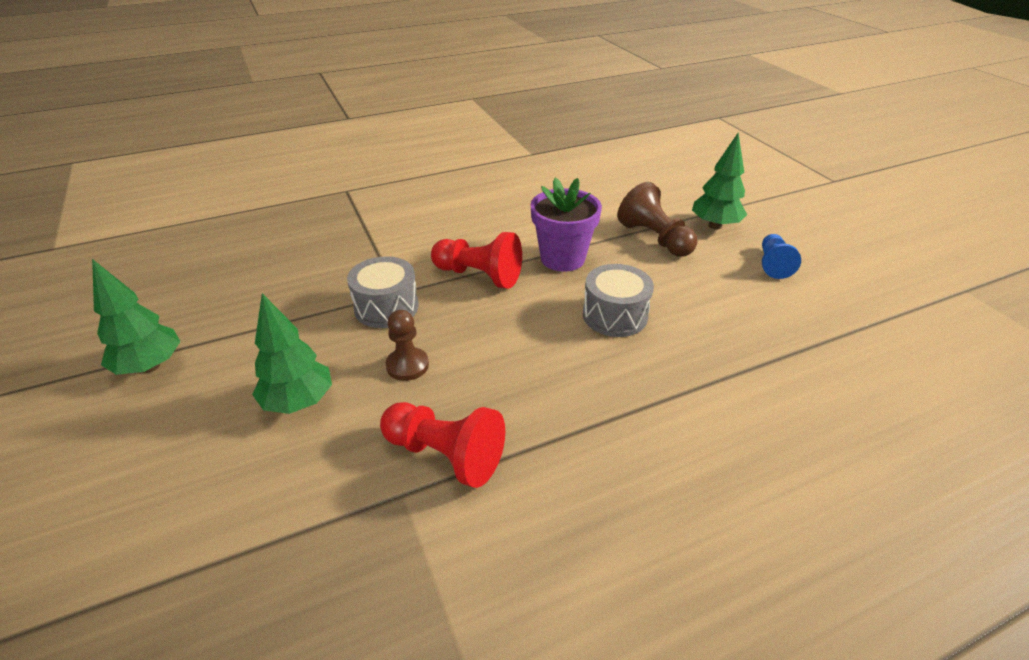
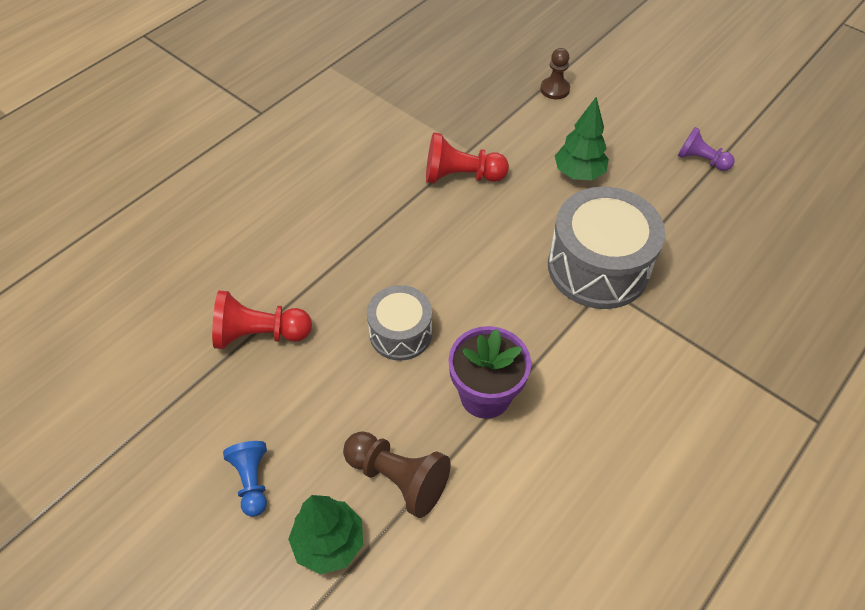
camera: 155 degrees right, 15 degrees up
(150, 366) = (701, 160): green tree -> purple pawn
(386, 307) = (598, 267): grey drum -> grey drum, size x1.71
(407, 365) = (534, 223): brown pawn -> brown pawn (554, 89)
(479, 275) = (550, 335): red pawn -> red pawn (260, 334)

